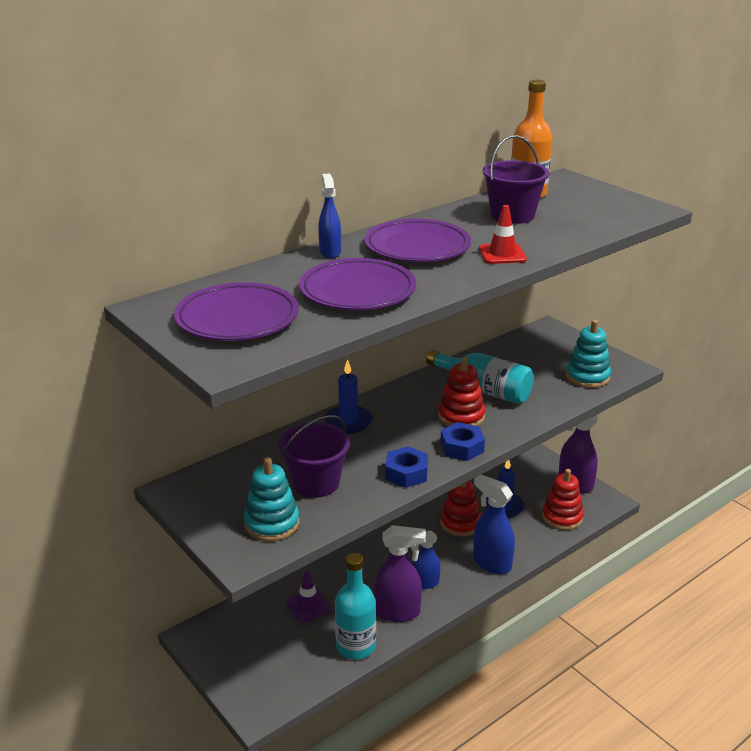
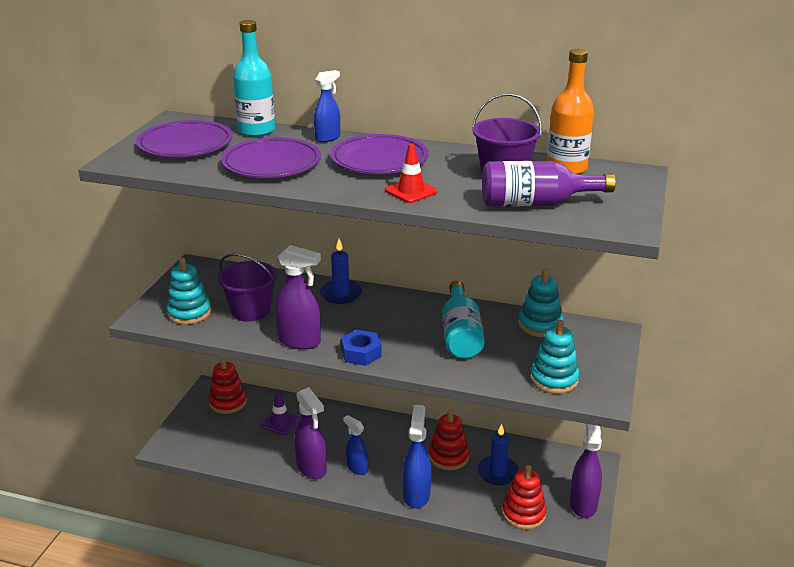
camera: 55 degrees right, 0 degrees up
(356, 646) = (259, 463): turquoise bottle -> turquoise bottle (256, 130)
(406, 473) = (300, 341): blue nut -> purple spray bottle
(461, 416) = (406, 338): red stacking toy -> red stacking toy (228, 402)
(508, 352) = (540, 325): none -> turquoise stacking toy
(581, 222) = (535, 203): none -> purple bottle

